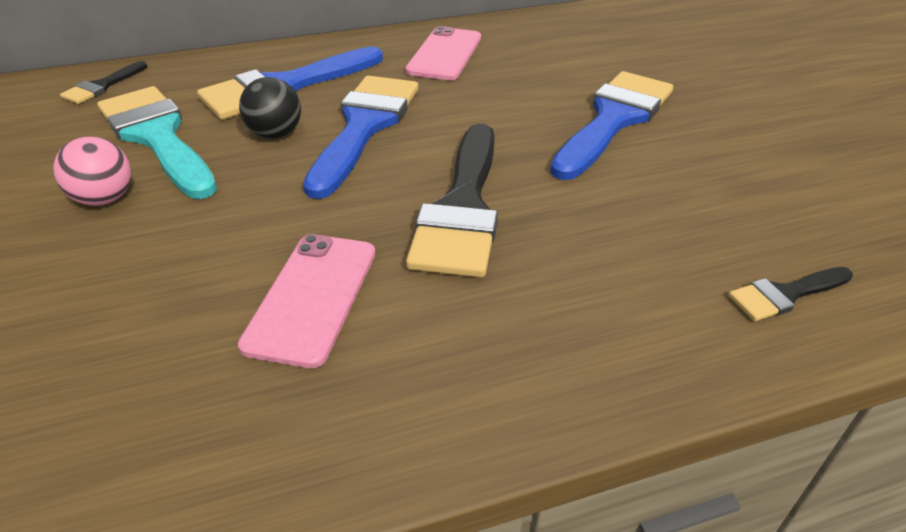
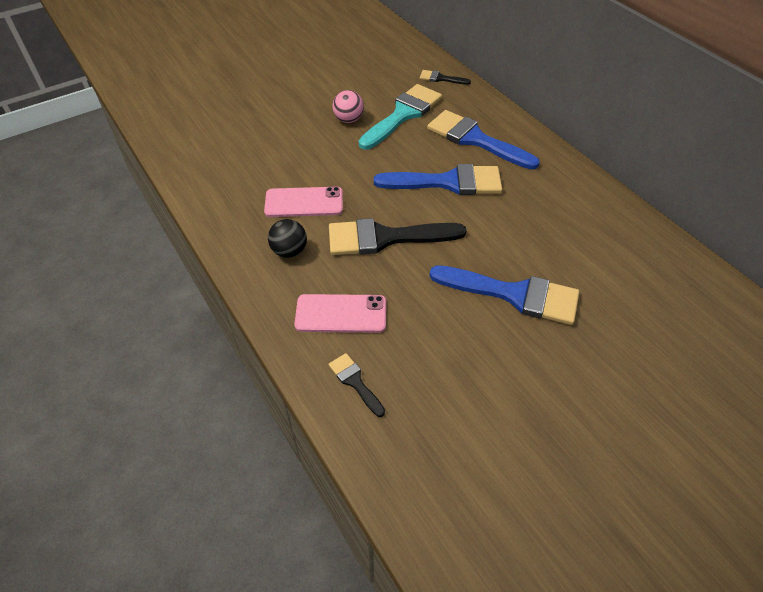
camera: 75 degrees right, 10 degrees up
(275, 134) = (424, 152): black ball -> black ball (289, 251)
(445, 54) = (560, 195): pink phone -> pink phone (341, 314)

